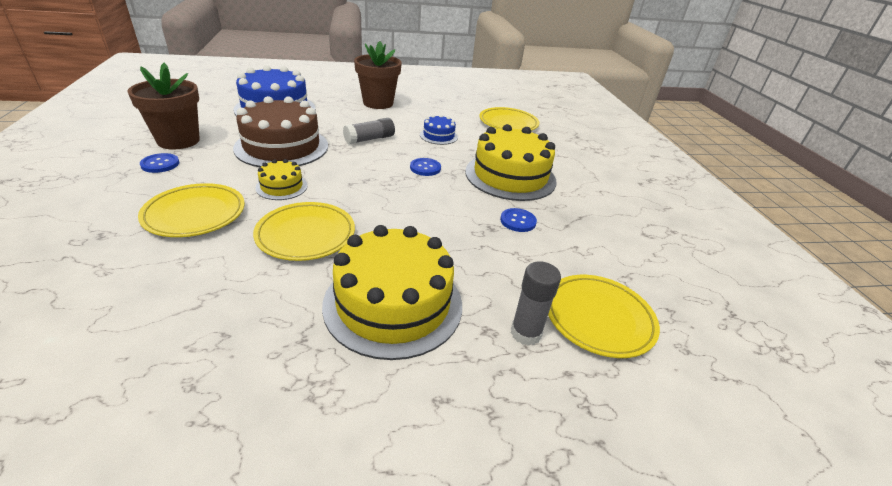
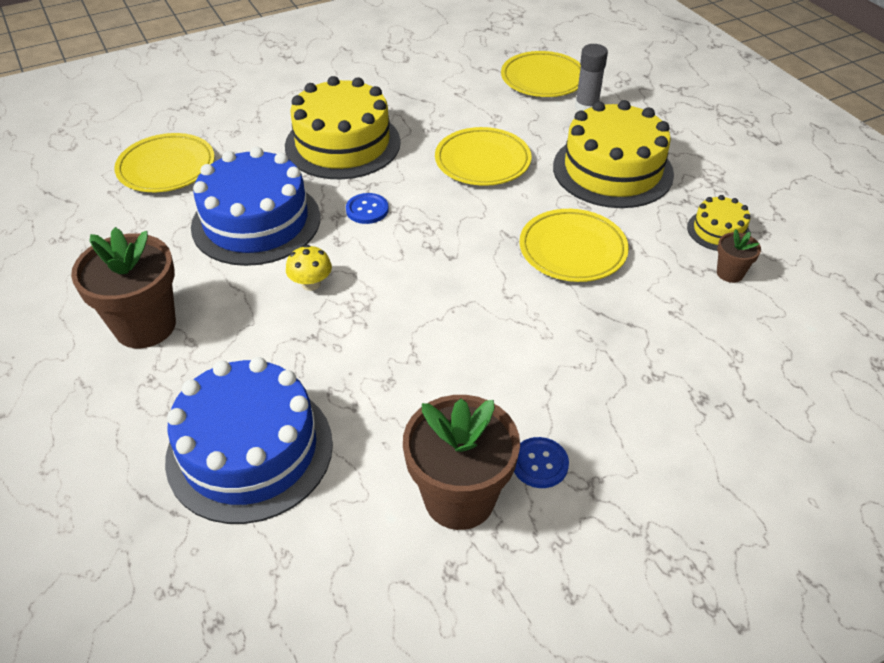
camera: 105 degrees left, 10 degrees up
(177, 317) = (730, 273): none -> brown flower pot
(195, 214) = (610, 349): yellow plate -> yellow plate (482, 161)
(281, 187) = (501, 310): yellow cake -> yellow cake (718, 231)
(282, 147) = (397, 363): brown cake -> none
(370, 139) = (311, 284): grey glue stick -> yellow mushroom
(438, 136) = (256, 222): blue cake -> blue cake, size x2.09
(518, 221) = (439, 127): blue button -> none

